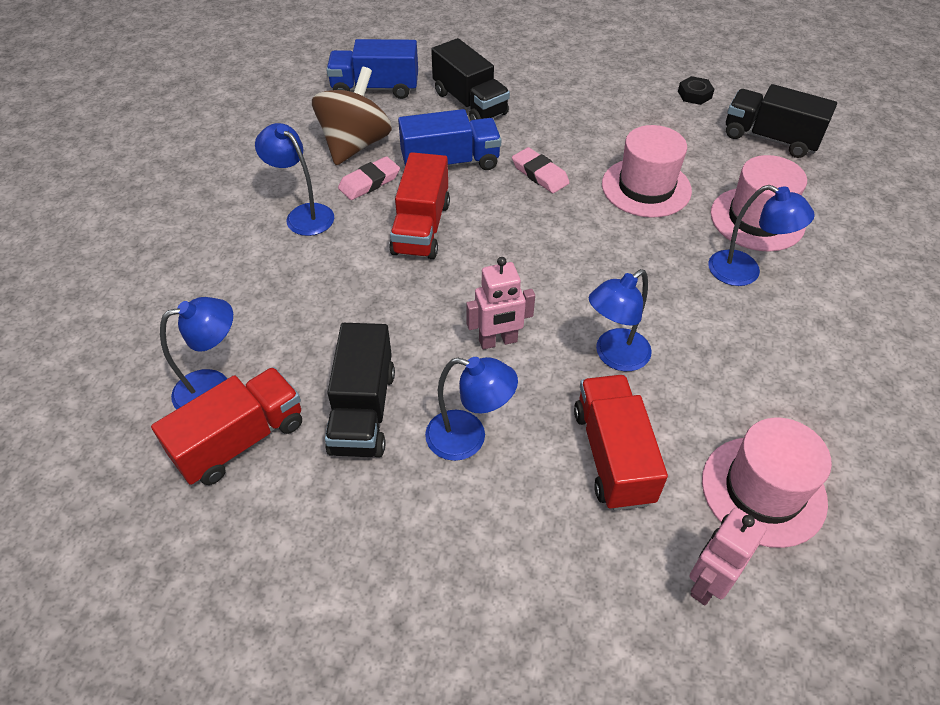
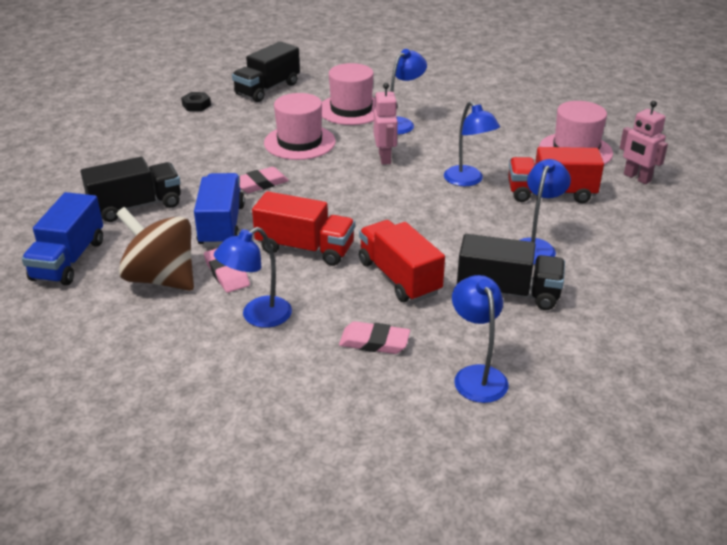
camera: 80 degrees left, 15 degrees down
(240, 440) = (535, 359): red truck -> red truck (399, 277)
(268, 301) = (374, 342): none -> pink eraser
(498, 341) = (446, 224): pink robot -> pink robot (385, 158)

